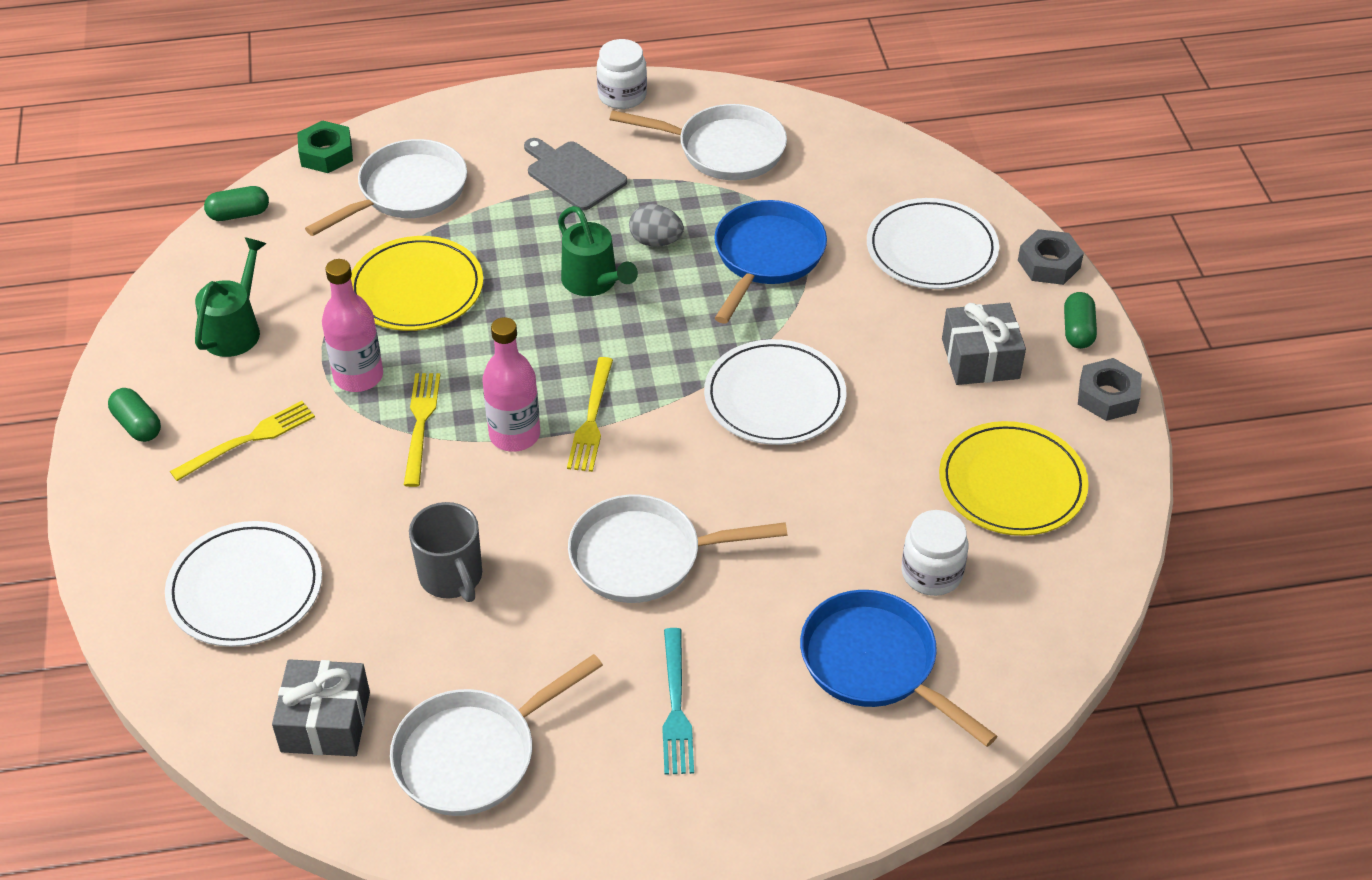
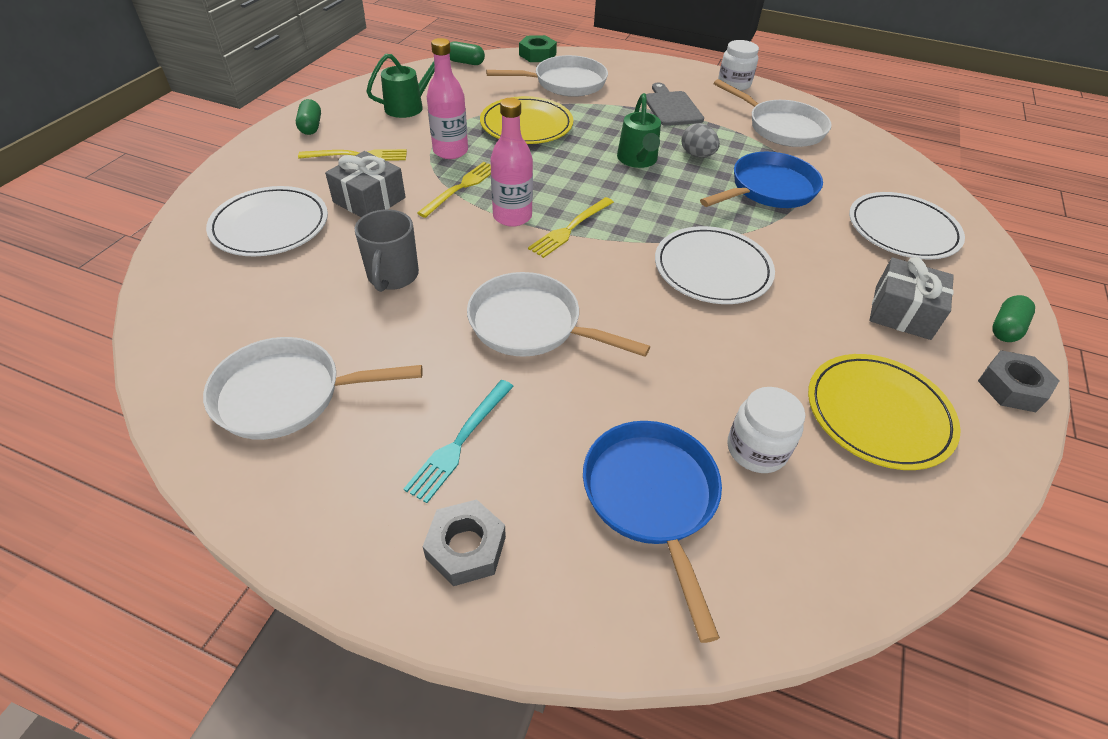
camera: 30 degrees right, 0 degrees up
(325, 722) = (225, 322): grey gift -> grey gift (369, 200)
(1049, 264) = (1001, 274): grey nut -> grey nut (466, 547)

